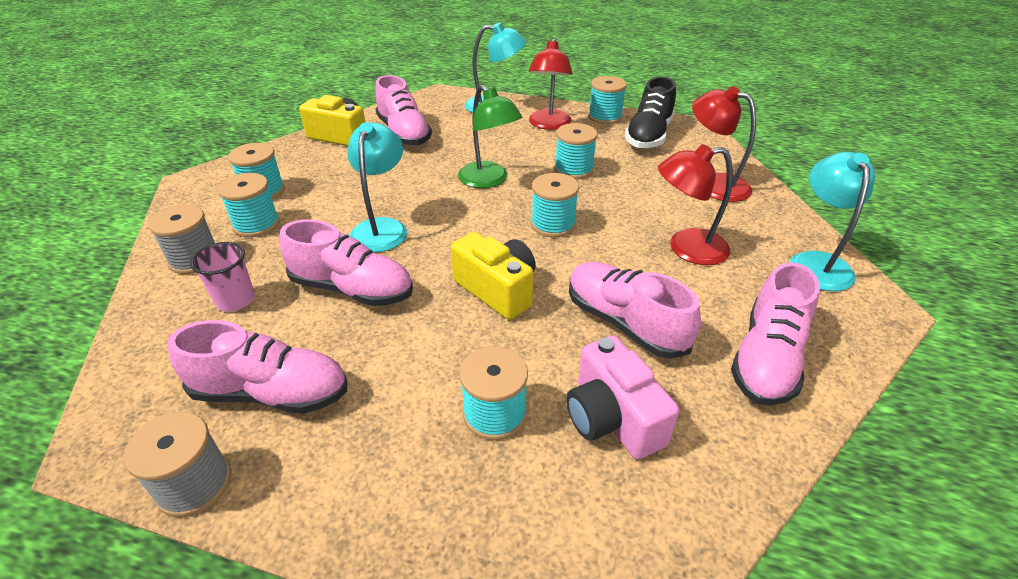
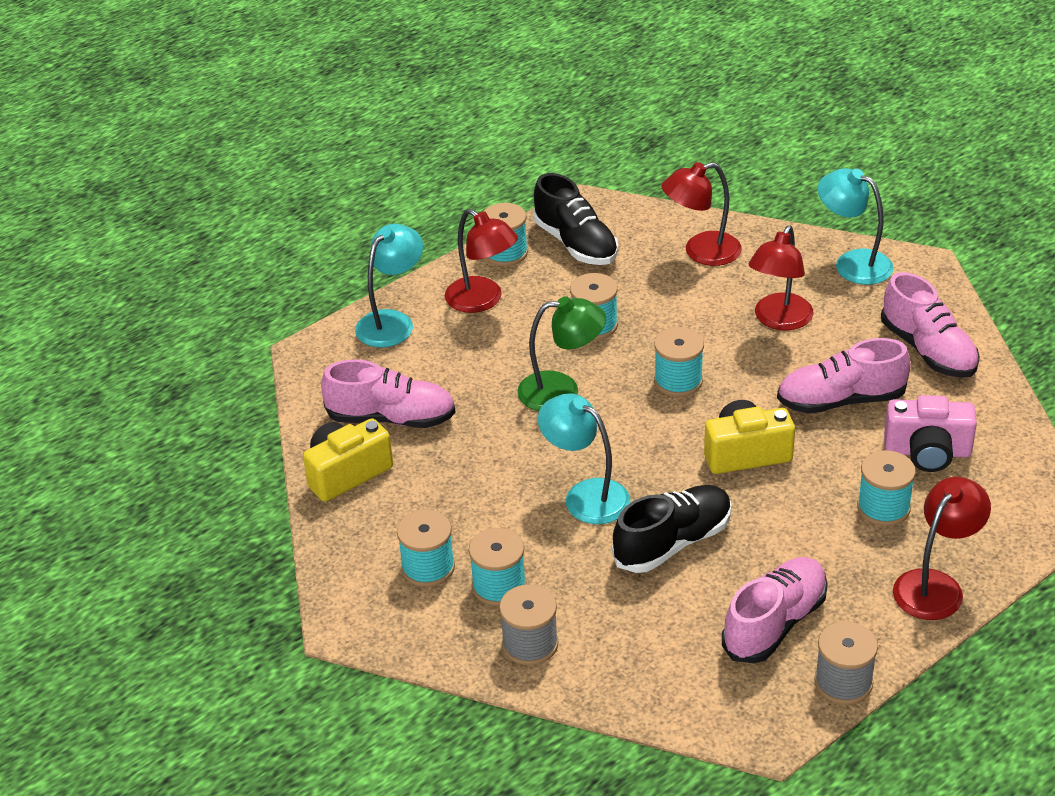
camera: 55 degrees left, 0 degrees up
(235, 300) = (628, 624): pink cup -> none
(352, 289) = (673, 543): pink shoe -> black shoe
(394, 513) = (935, 585): none -> red lamp

